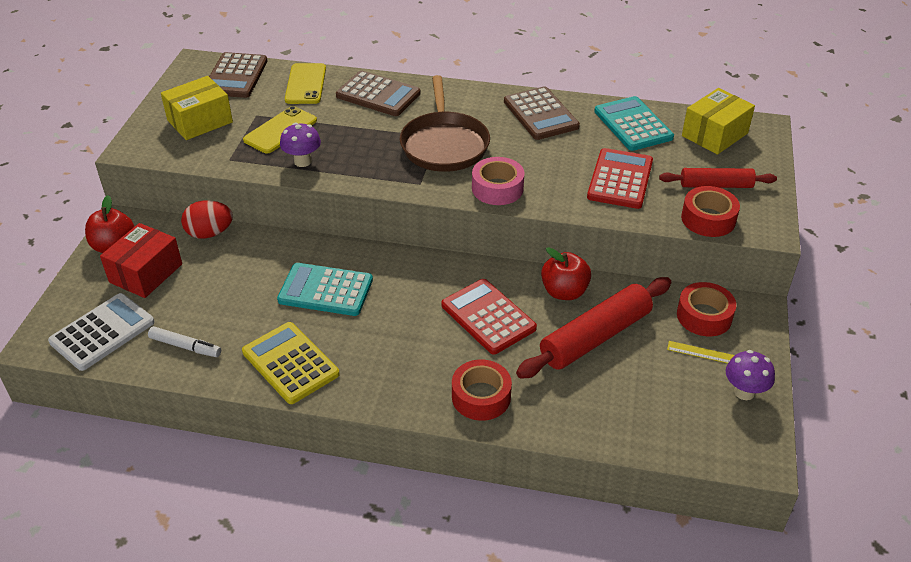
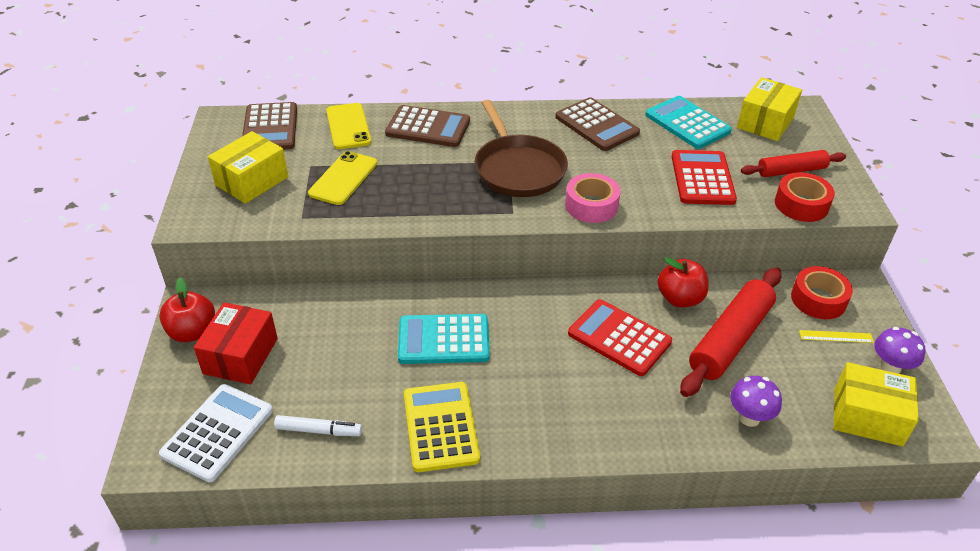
camera: 15 degrees left, 0 degrees up
(210, 233) = (294, 300): red egg -> none
(290, 363) = (440, 427): yellow calculator -> yellow calculator turned 45 degrees clockwise
(302, 161) = (381, 208): purple mushroom -> purple mushroom (749, 418)
(481, 397) = (650, 423): red tape -> none
(697, 431) = (867, 416): none -> yellow box

